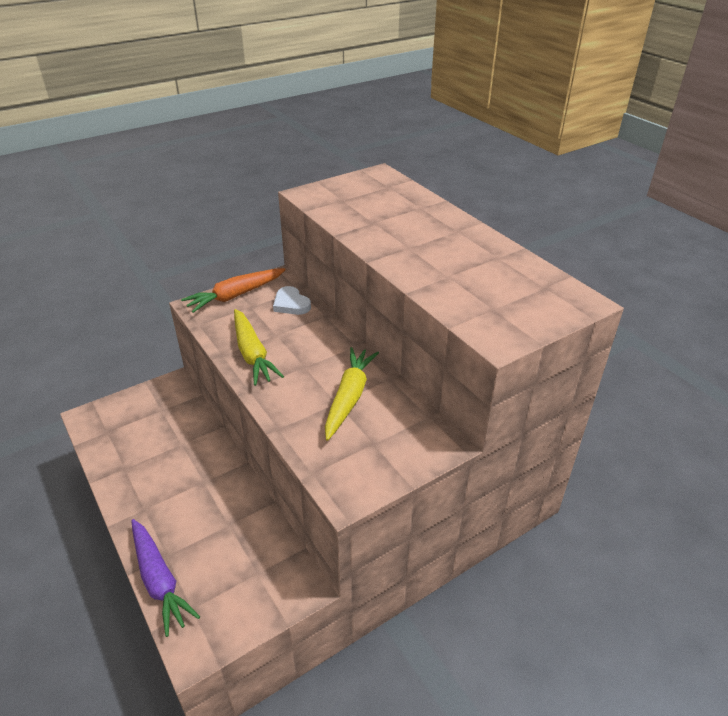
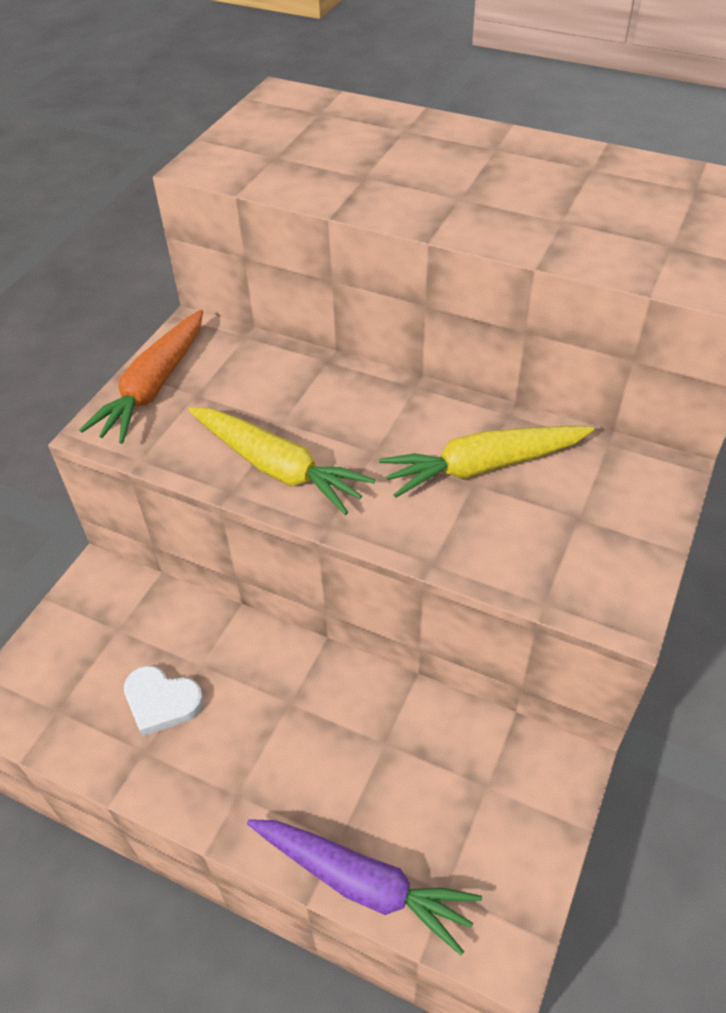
camera: 30 degrees left, 10 degrees up
(291, 304) = (257, 363): white heart -> white heart (162, 702)
(349, 397) = (483, 467): yellow carrot -> yellow carrot turned 90 degrees counterclockwise

